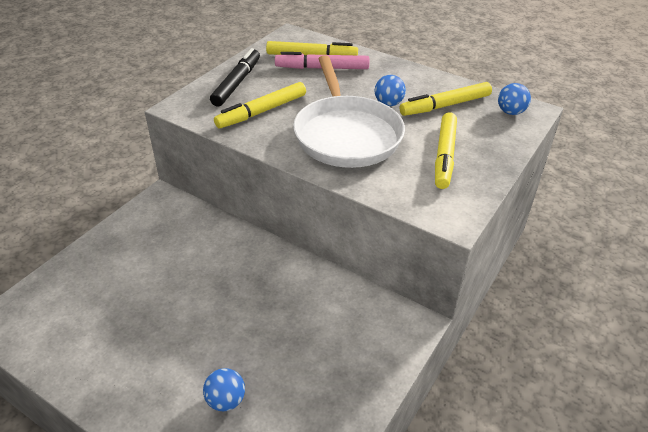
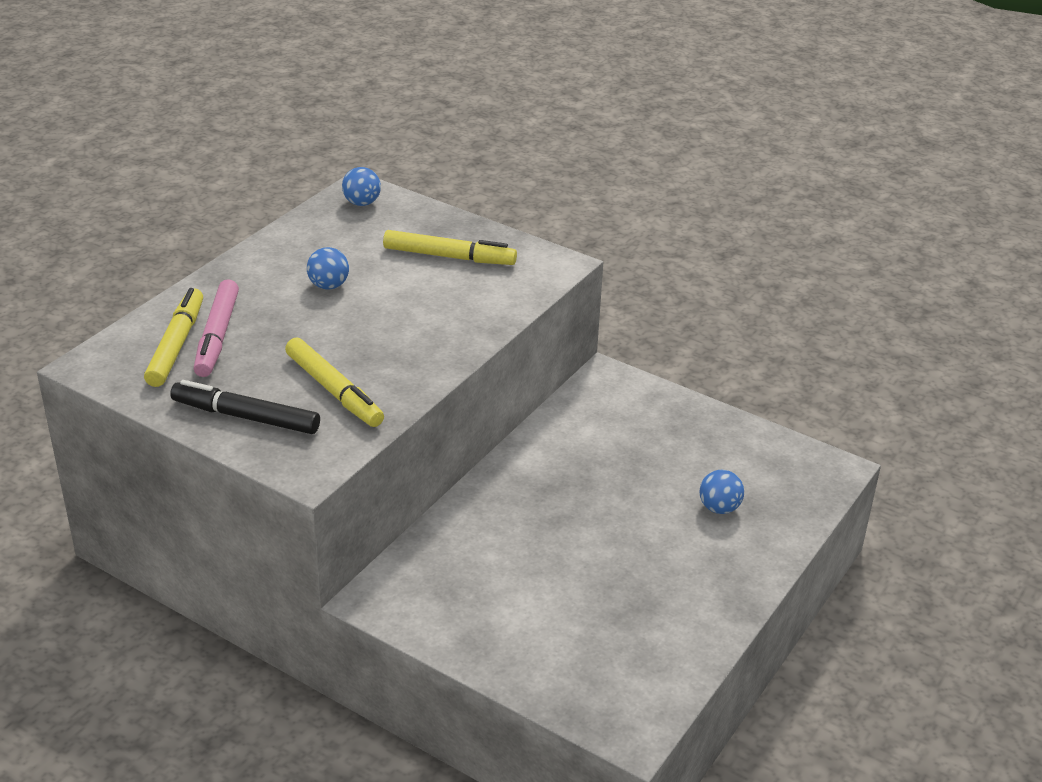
camera: 90 degrees left, 5 degrees down
(346, 134) = (399, 322): white pan -> none
(445, 105) = (340, 245): yellow marker -> none

